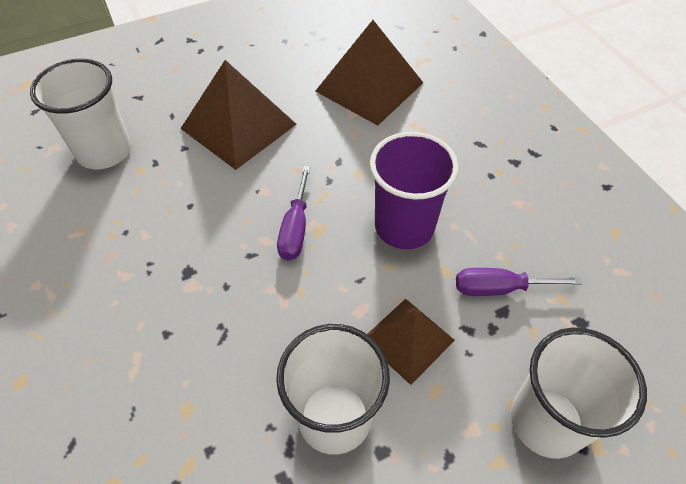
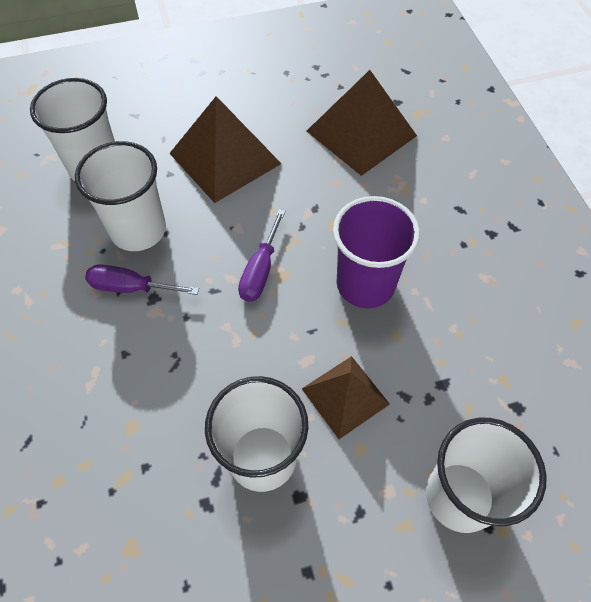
camera: 10 degrees right, 5 degrees up
(160, 206) = (138, 230): none -> white cup
(499, 288) = (444, 360): purple screwdriver -> purple screwdriver (131, 287)

